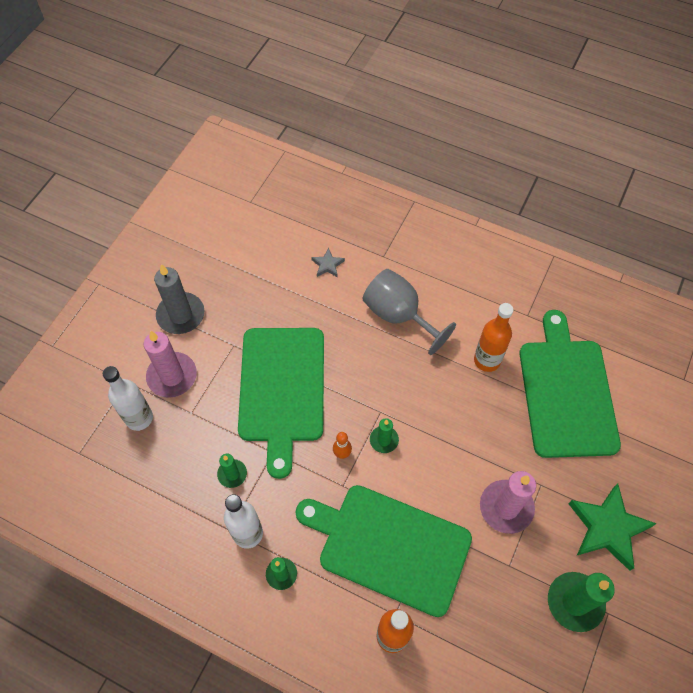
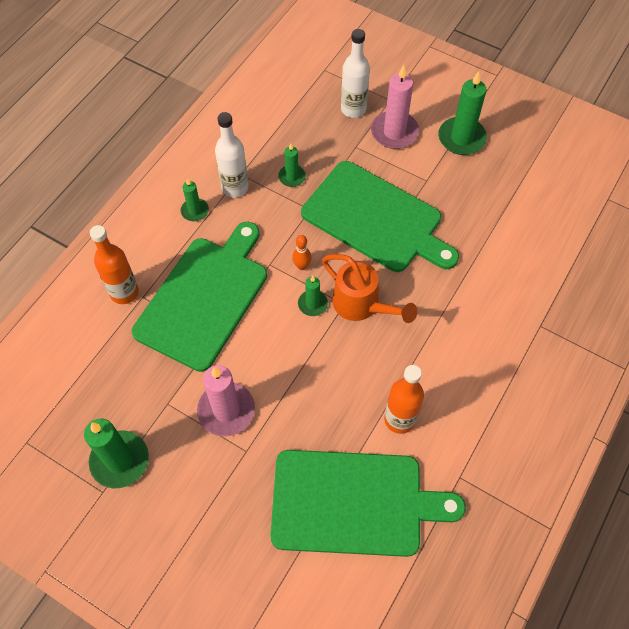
camera: 95 degrees right, 0 degrees up
(181, 315) = (461, 138): grey candle -> green candle
(282, 389) = (375, 219): green cutting board -> green cutting board turned 150 degrees counterclockwise
(327, 265) = (526, 268): grey star -> none
(380, 396) = (361, 305): none -> orange watering can
(399, 315) = (460, 333): grey goblet -> none
(607, 528) = (188, 513): green star -> none

